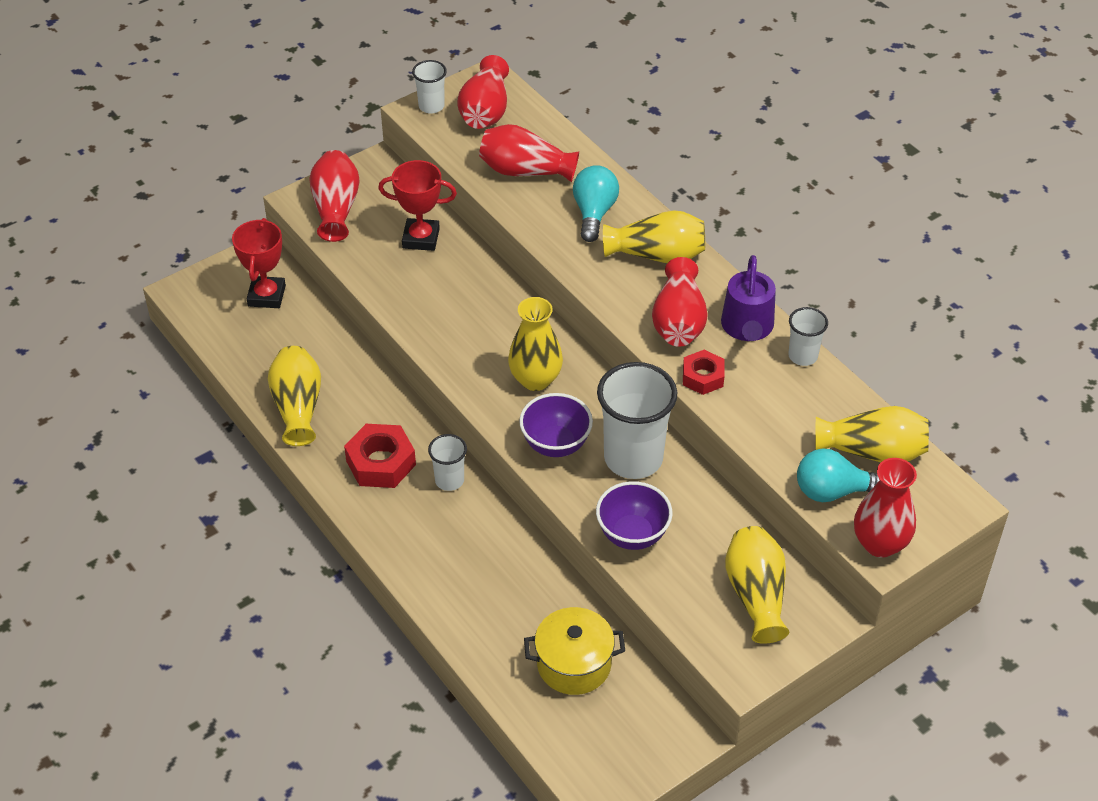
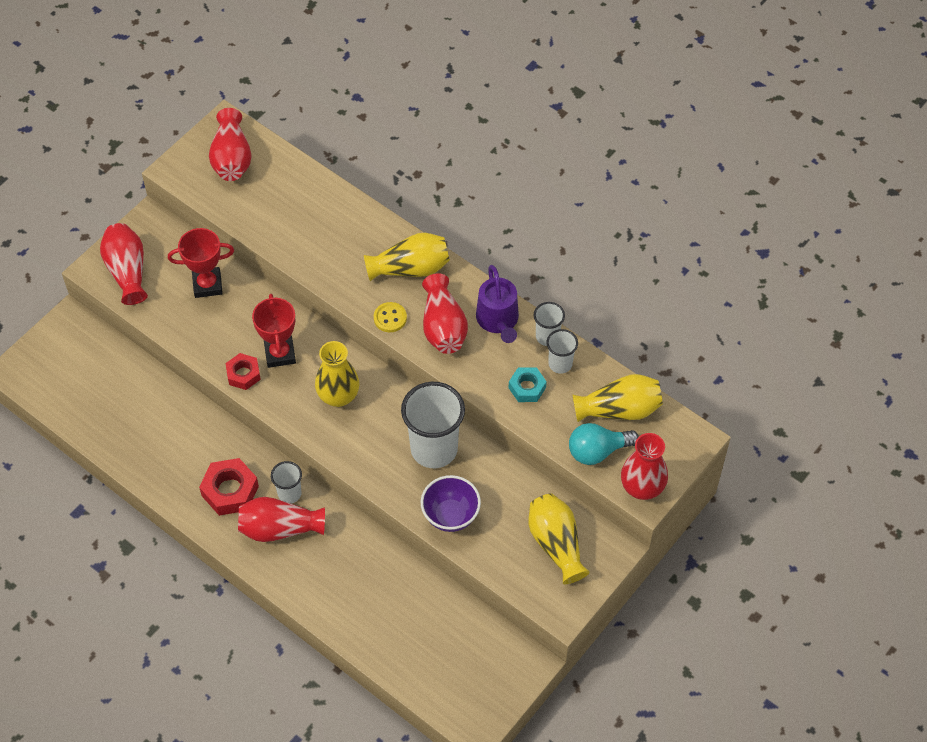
camera: 15 degrees left, 10 degrees up
(266, 296) = (88, 359): red trophy -> red trophy (280, 354)
(298, 407) = (147, 456): yellow vase -> none
(431, 106) = (185, 163): white cup -> white cup (560, 364)
(525, 171) = (282, 211): red vase -> red vase (279, 528)
(555, 444) = (370, 451): purple bowl -> none
(574, 664) = (429, 627): yellow pot -> none
(594, 213) = (349, 240): turquoise light bulb -> none
(617, 300) = (390, 318): none -> yellow button
(702, 377) = (474, 373): red nut -> red nut (243, 374)
(763, 405) = (527, 387): none -> turquoise nut

